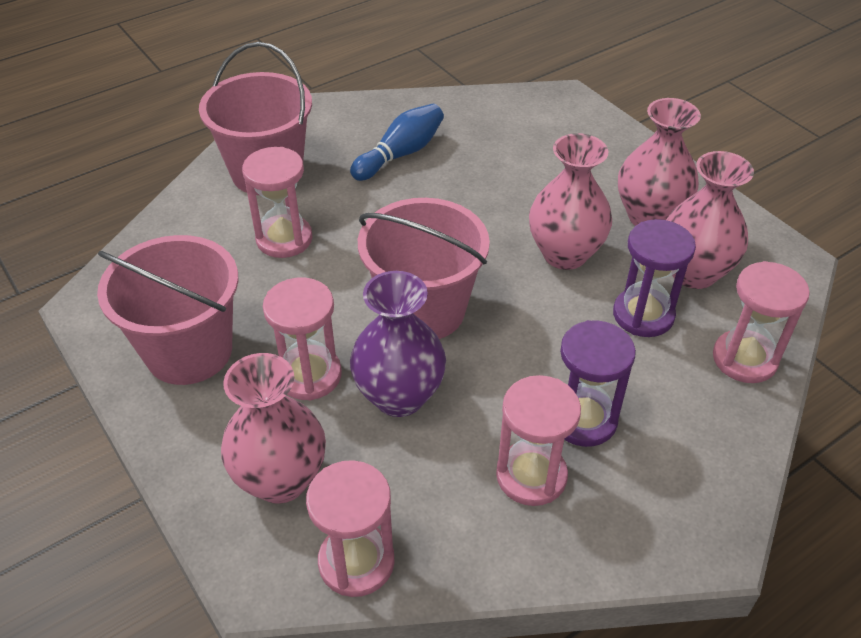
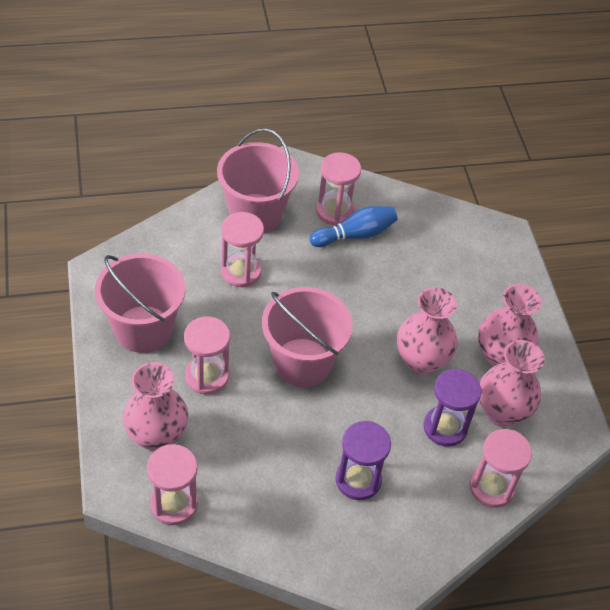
camera: 20 degrees right, 5 degrees up
(399, 396) = (254, 414): purple vase -> none
(531, 475) = (303, 500): pink hourglass -> pink hourglass (335, 211)

